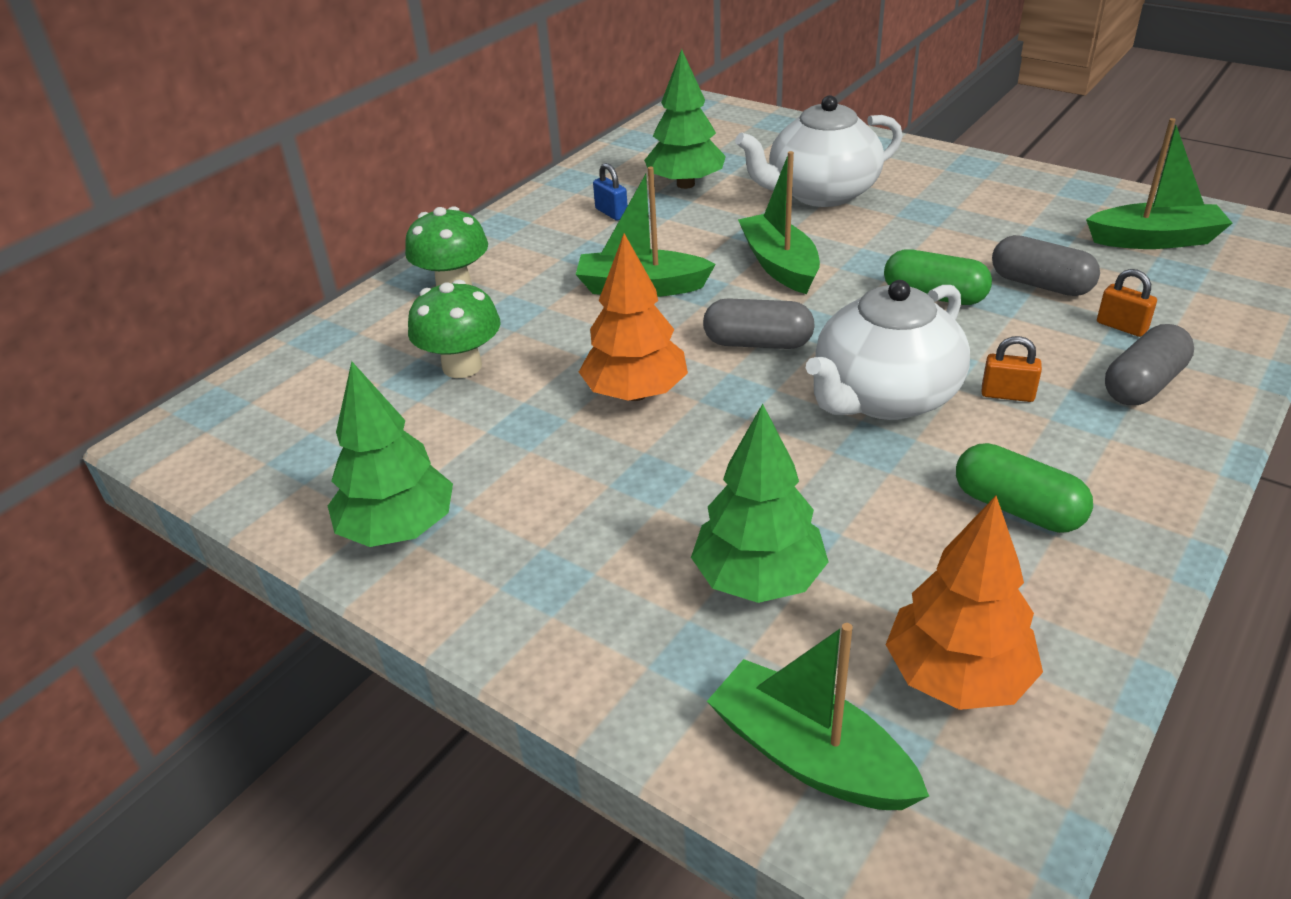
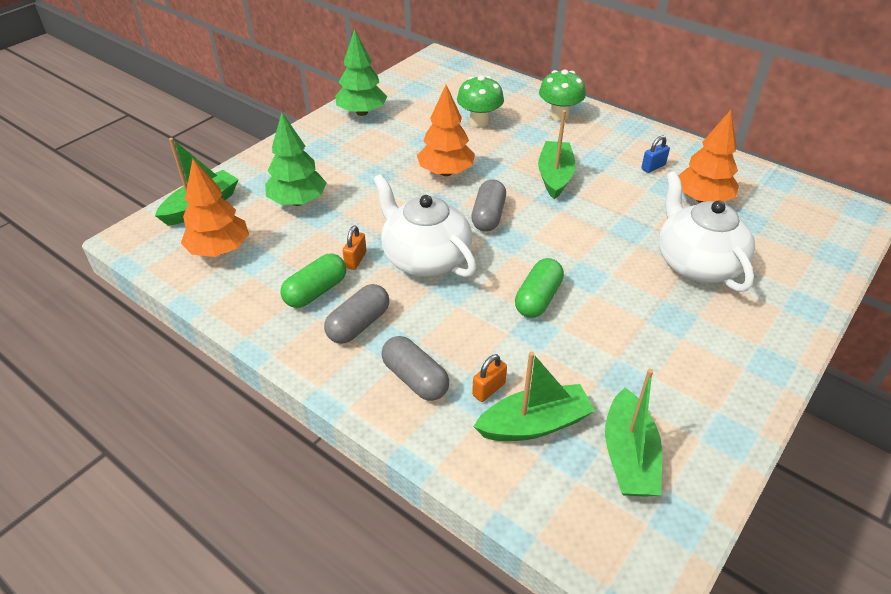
camera: 90 degrees right, 5 degrees up
(685, 184) = (702, 199): green tree -> orange tree
(779, 265) = (582, 233): green boat -> green boat (534, 424)
(1007, 395) = (417, 310): orange padlock -> orange padlock (355, 260)
(1040, 285) = (552, 359): grey capsule -> grey capsule (358, 324)

